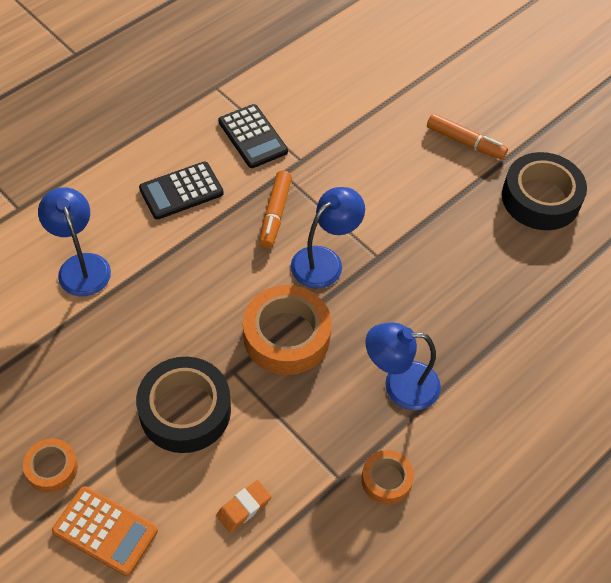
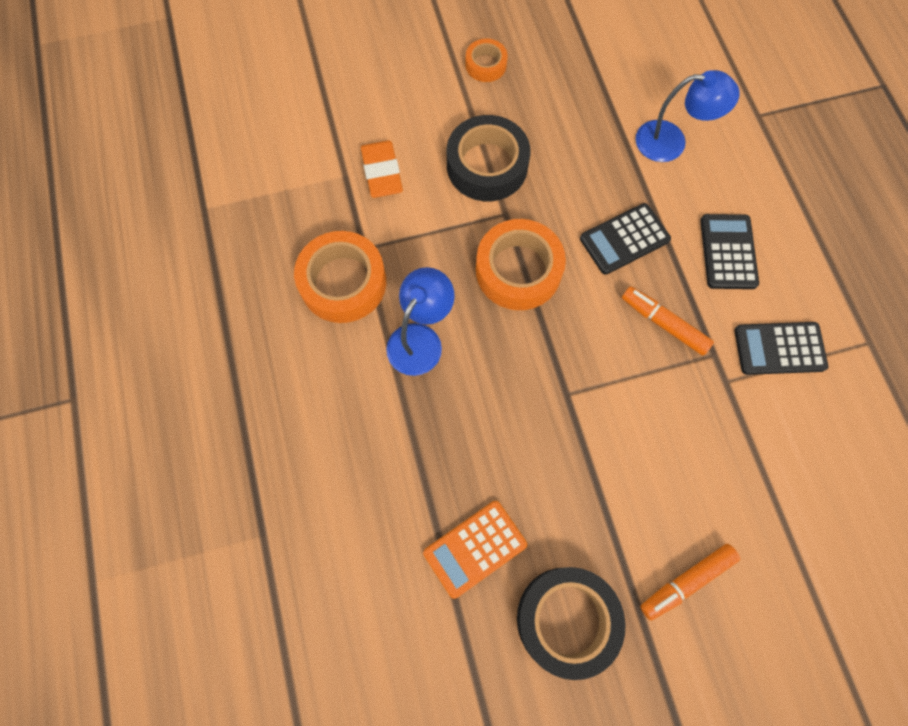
camera: 120 degrees right, 15 degrees up
(105, 531) = (417, 81): orange calculator -> orange calculator (475, 548)
(208, 267) = (624, 239): none -> black calculator
(244, 507) = (382, 172): orange eraser -> orange eraser, size x1.53
(324, 260) = (586, 342): blue lamp -> none
(386, 480) = (343, 282): orange tape -> orange tape, size x1.86

